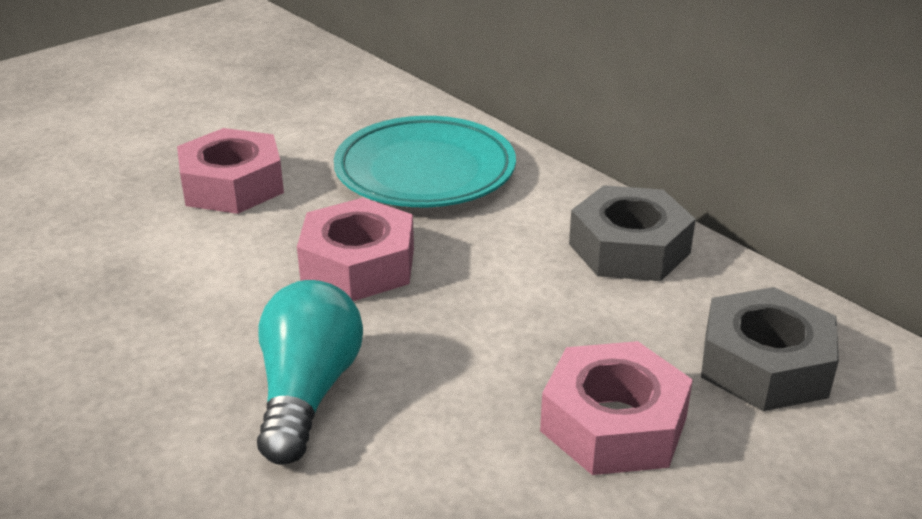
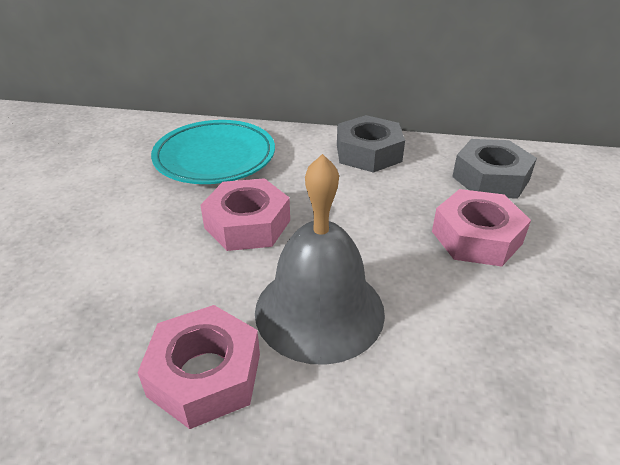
camera: 40 degrees left, 5 degrees up
(232, 185) = (100, 215): pink nut -> pink nut (205, 374)
(307, 392) = (319, 310): turquoise light bulb -> grey bell

